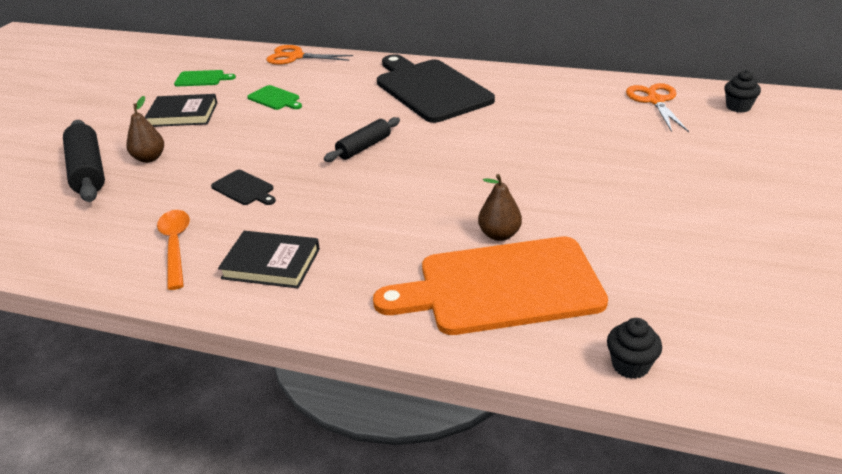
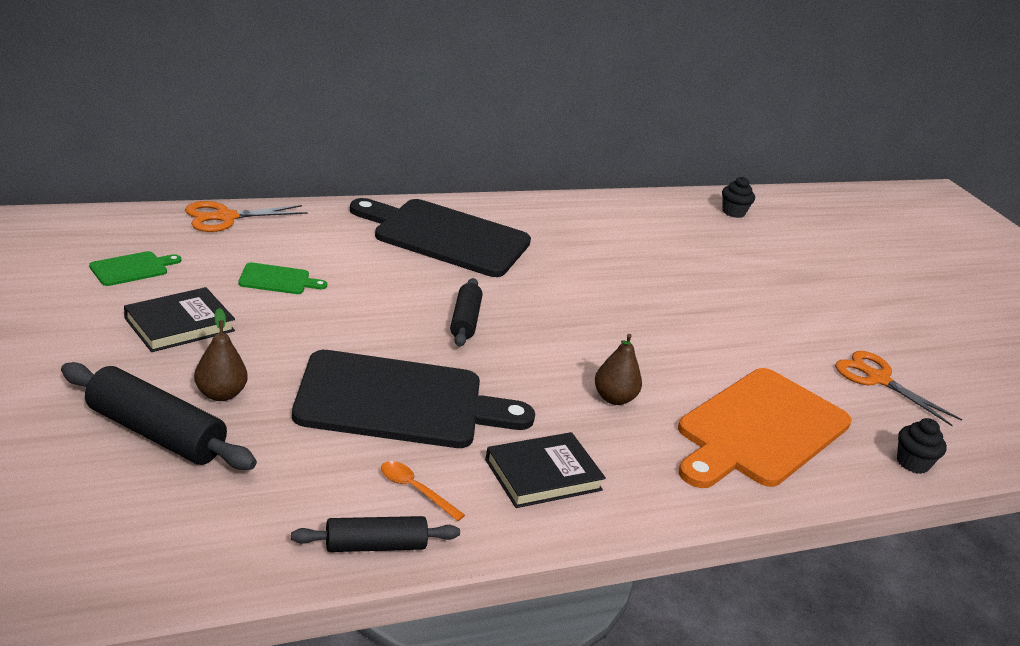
camera: 45 degrees left, 5 degrees down
(105, 271) = (375, 546): none -> black rolling pin
(175, 246) = (415, 490): orange spoon -> orange spoon, size x0.65
(244, 188) = (399, 401): black cutting board -> black cutting board, size x2.41
(499, 235) = (701, 382): brown pear -> brown pear (614, 398)
(655, 101) = (665, 216): orange scissors -> orange scissors (877, 379)

